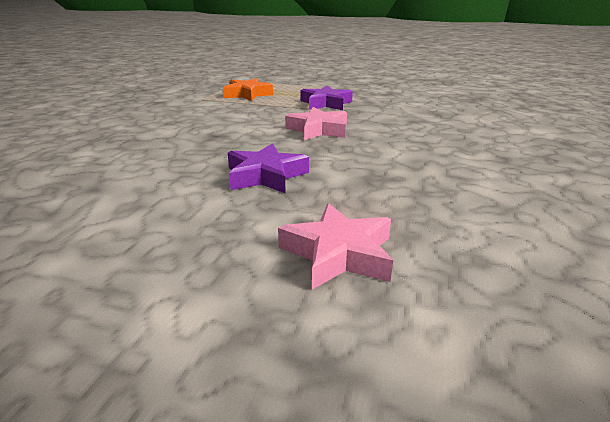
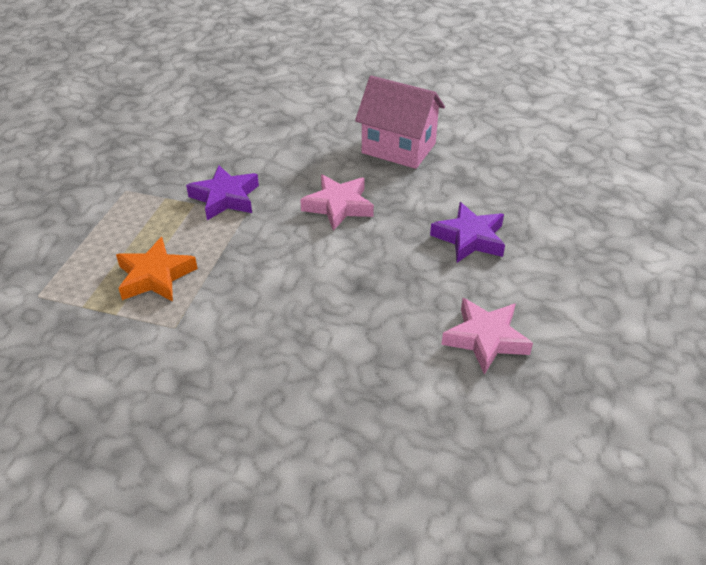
camera: 90 degrees left, 15 degrees up
(338, 254) = (578, 202): pink star -> pink star (485, 339)
(422, 151) = (398, 148): none -> pink house

